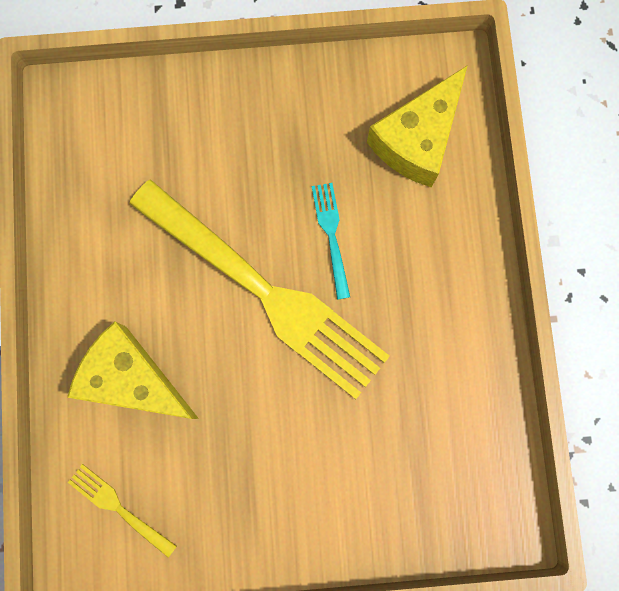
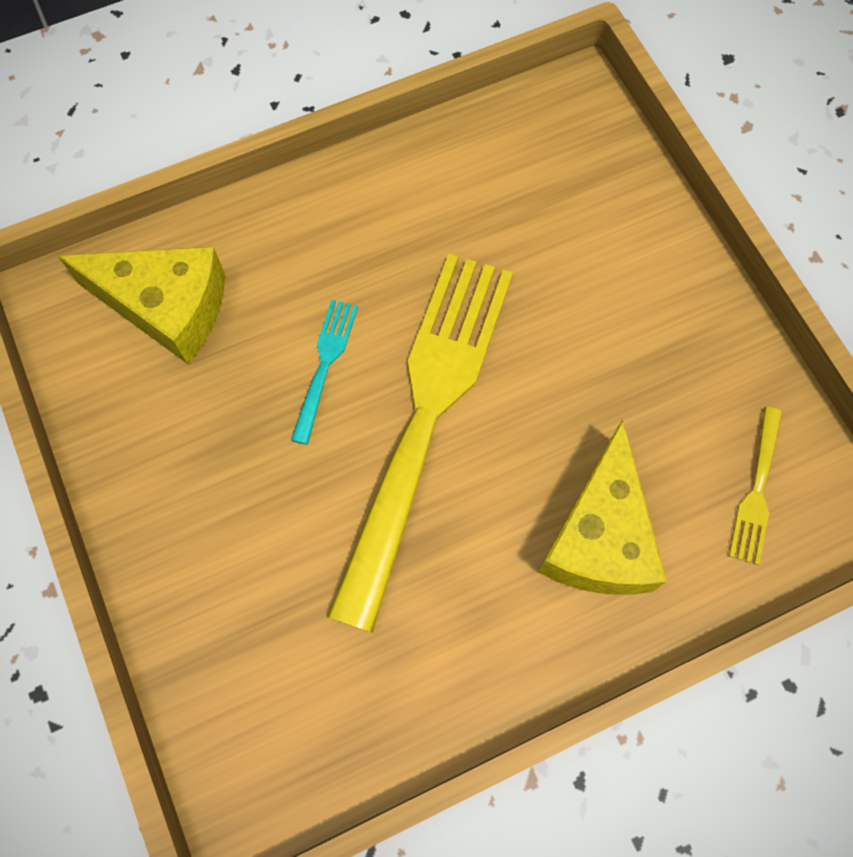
camera: 110 degrees left, 10 degrees down
(331, 235) = (325, 365): turquoise fork -> turquoise fork turned 135 degrees clockwise

